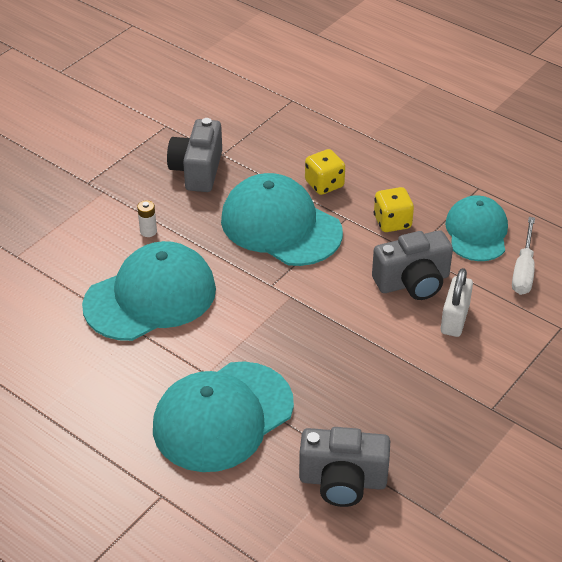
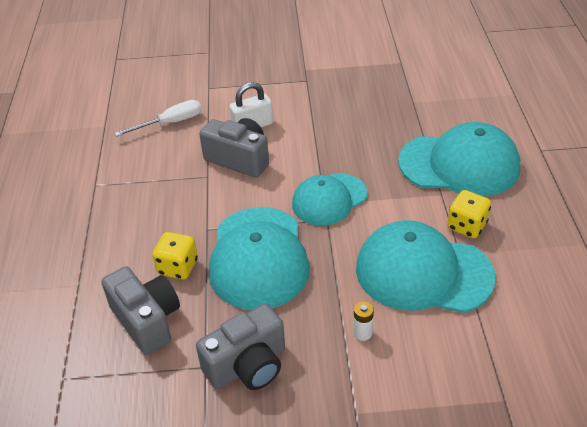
camera: 130 degrees left, 0 degrees up
(342, 481) = (428, 98): grey camera -> grey camera (147, 320)
(392, 222) = (185, 203): yellow dice -> yellow dice (466, 226)
(476, 232) = (151, 160): turquoise cap -> turquoise cap (329, 199)

